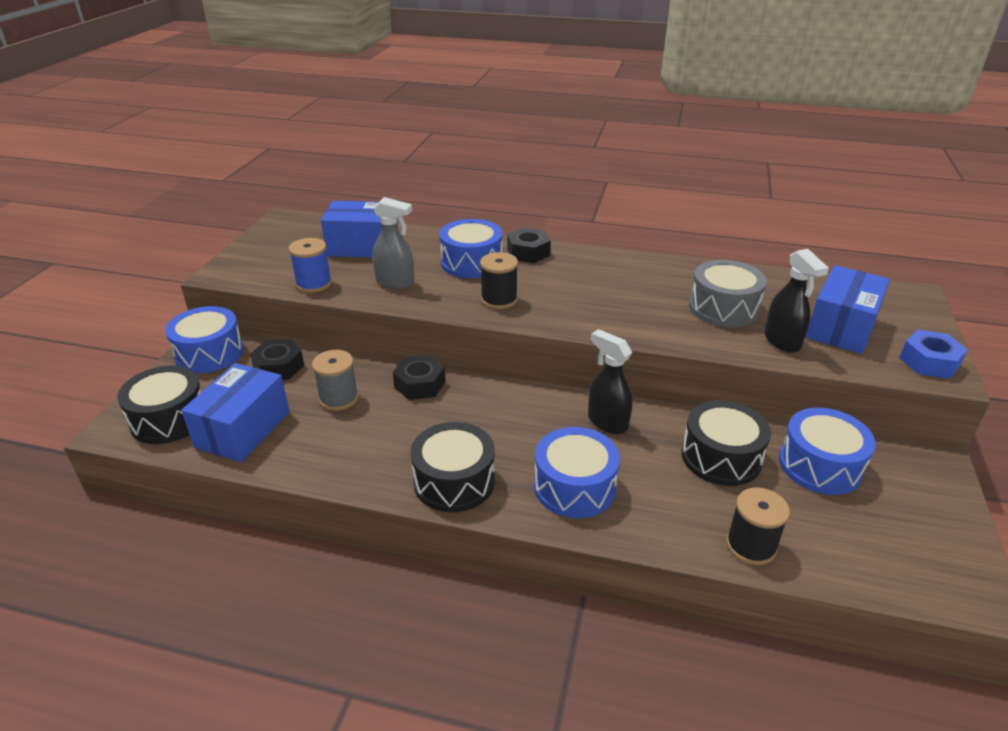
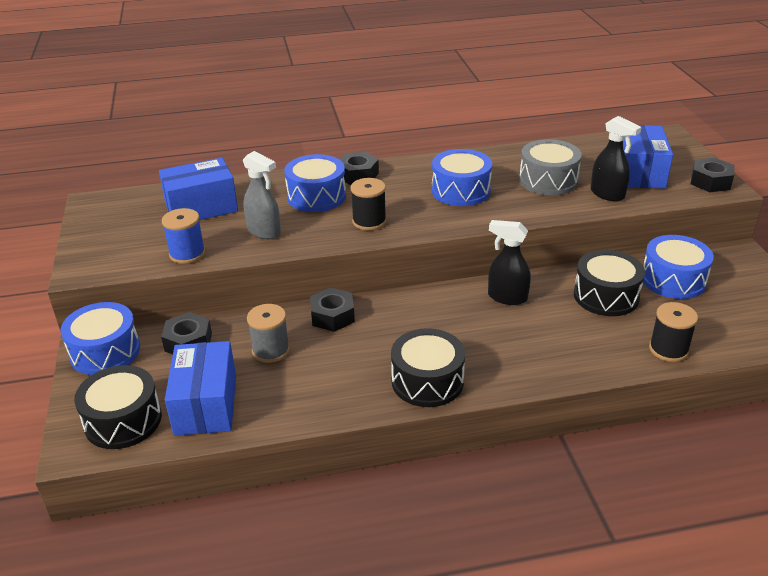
camera: 25 degrees left, 0 degrees up
(395, 282) = (264, 232): grey spray bottle -> grey spray bottle turned 45 degrees clockwise
(574, 487) = (521, 353): blue drum -> blue drum (461, 191)
(929, 362) = (710, 182): blue nut -> black nut

